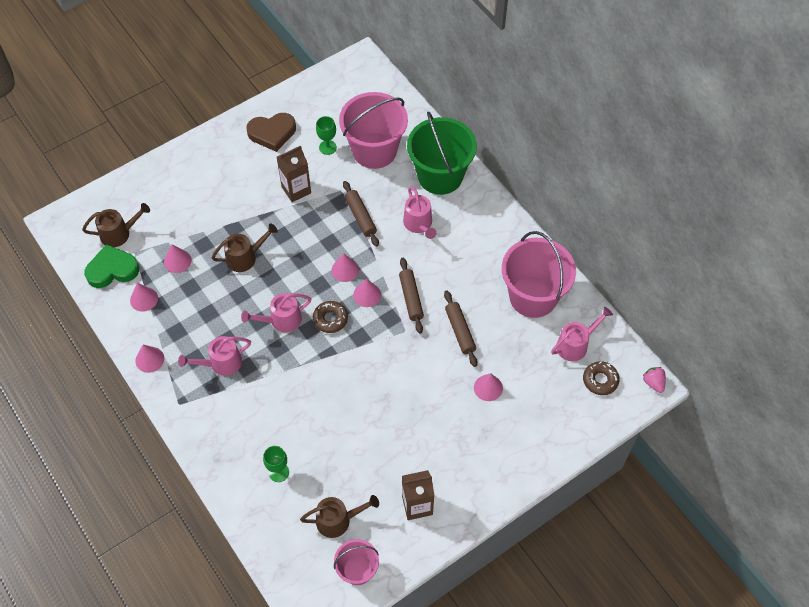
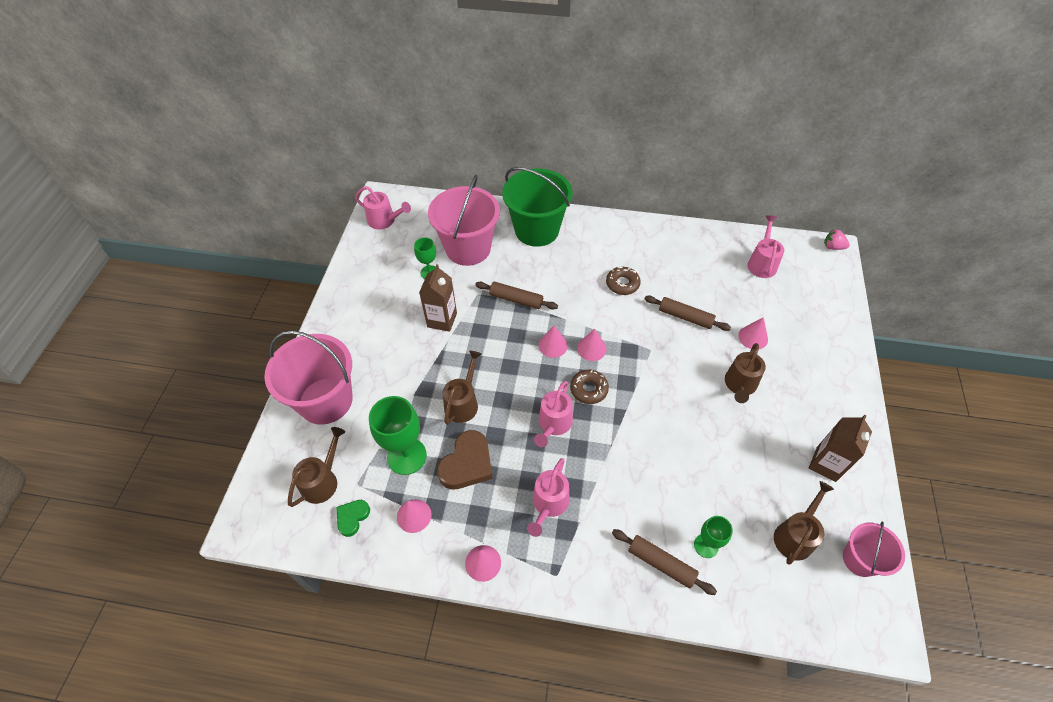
camera: 45 degrees left, 5 degrees down
(112, 269) = (352, 517): green heart -> green heart, size x0.57
(177, 261) = (406, 456): pink cone -> green goblet
(272, 133) = (371, 295): brown heart -> brown heart (467, 464)
(411, 298) = (624, 324): brown rolling pin -> brown rolling pin (661, 563)
(419, 224) = (564, 271): pink watering can -> pink watering can (385, 221)
(432, 408) = (739, 385): none -> brown watering can
(533, 296) = (697, 256): pink bucket -> pink bucket (325, 401)
(600, 380) = (805, 272): brown donut -> brown donut (622, 284)

